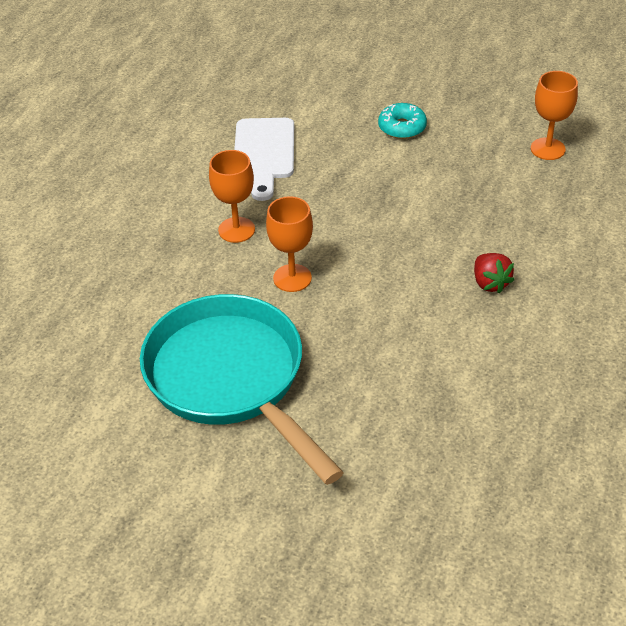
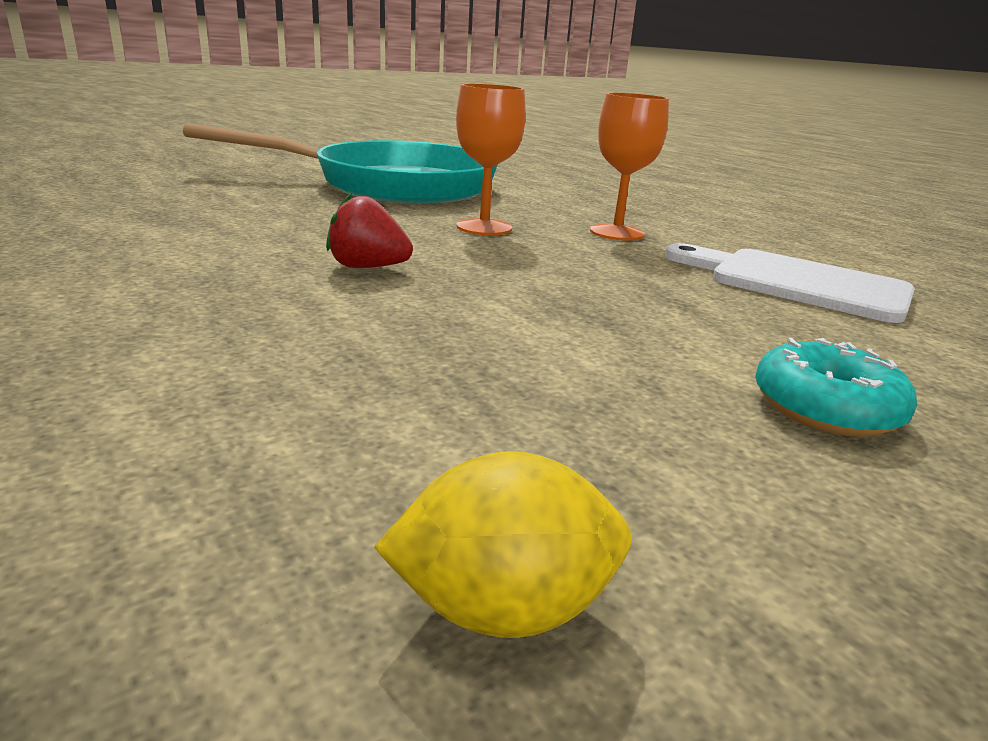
camera: 120 degrees right, 20 degrees down
(490, 283) = (233, 296): red strawberry -> red strawberry (367, 267)
(547, 149) = (503, 607): orange goblet -> yellow lemon

